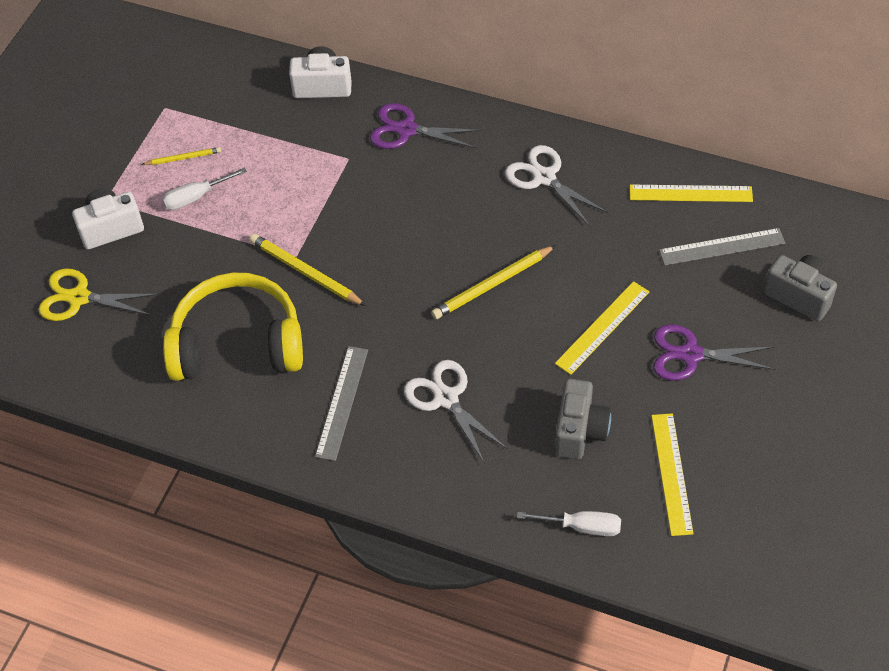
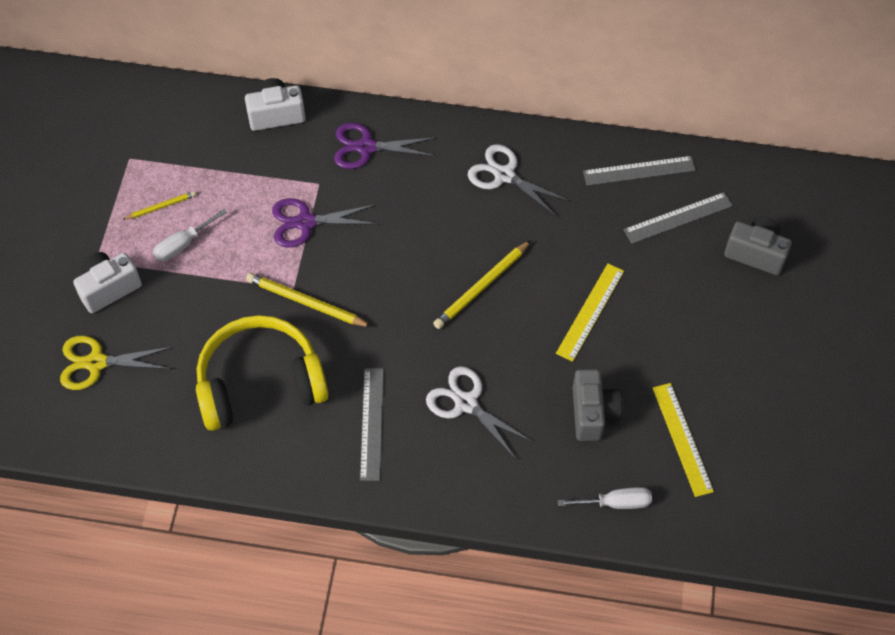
camera: 15 degrees left, 5 degrees up
(690, 193) = (639, 171): yellow ruler -> grey ruler
(690, 355) = (674, 325): purple scissors -> purple scissors (305, 222)

